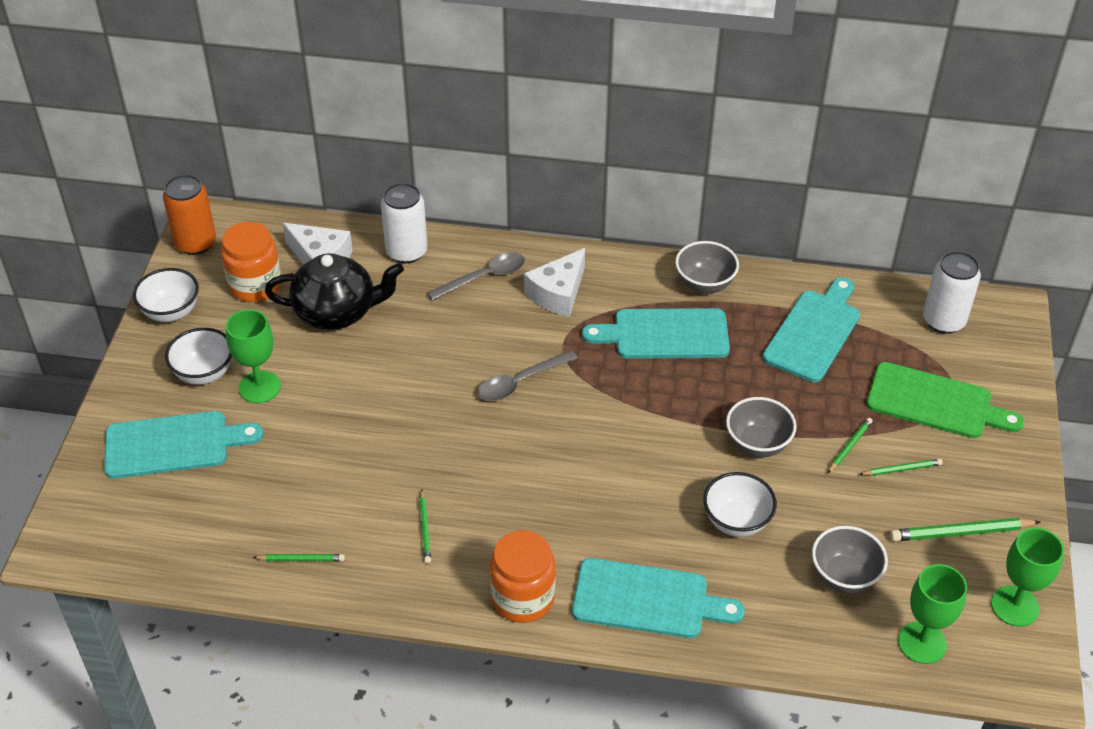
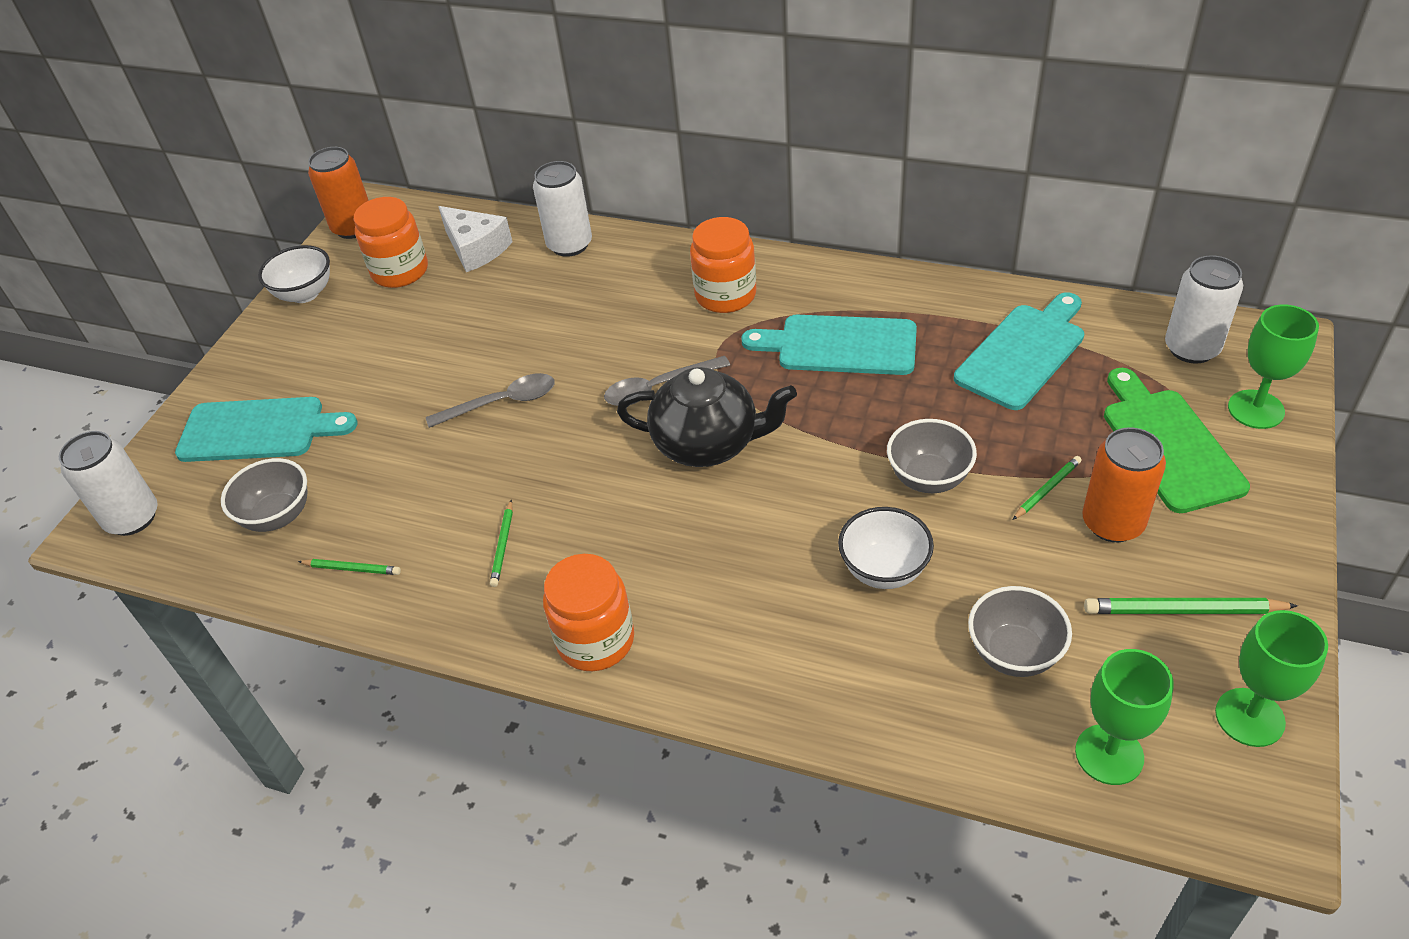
camera: 15 degrees right, 0 degrees up
(85, 533) = (132, 518): none -> white can
(204, 373) = (317, 357): white bowl -> none
(259, 387) = (369, 375): green goblet -> green goblet (1256, 409)
(337, 312) = (476, 303): black teapot -> black teapot (708, 444)
(484, 277) = (646, 274): grey spoon -> grey spoon (502, 403)
(558, 293) = (725, 295): white cheese -> orange jar
(647, 600) = (750, 658): turquoise cutting board -> none
(704, 284) = (899, 293): grey bowl -> grey bowl (278, 516)
(902, 469) = (1112, 523): green pencil -> orange can
(935, 403) = (1168, 444): green cutting board -> green cutting board turned 135 degrees counterclockwise

